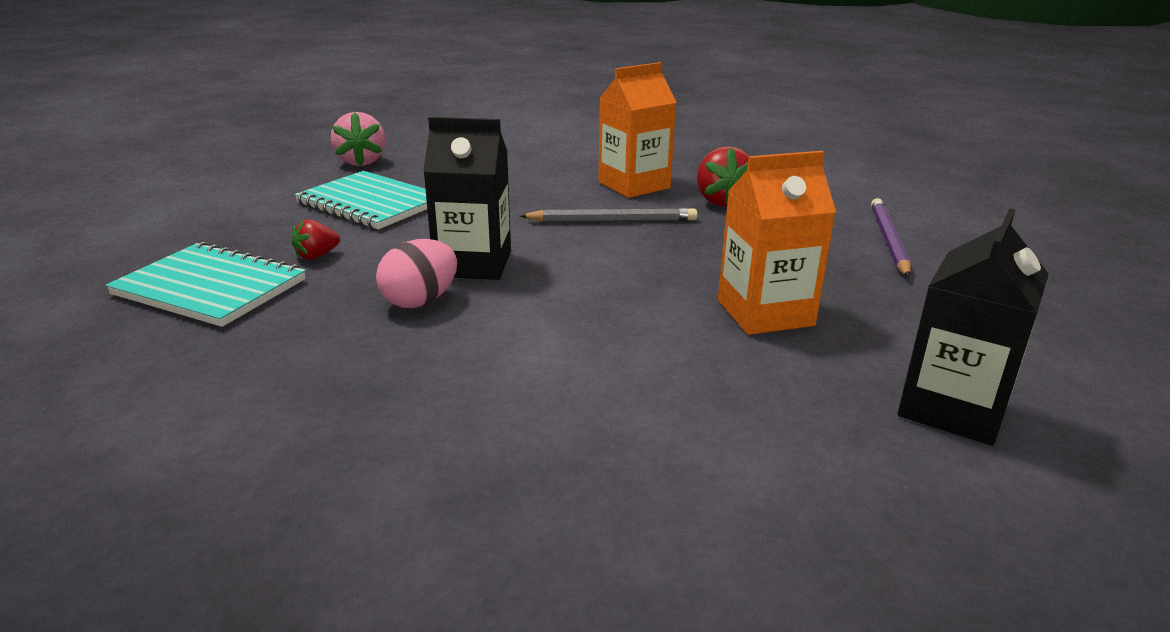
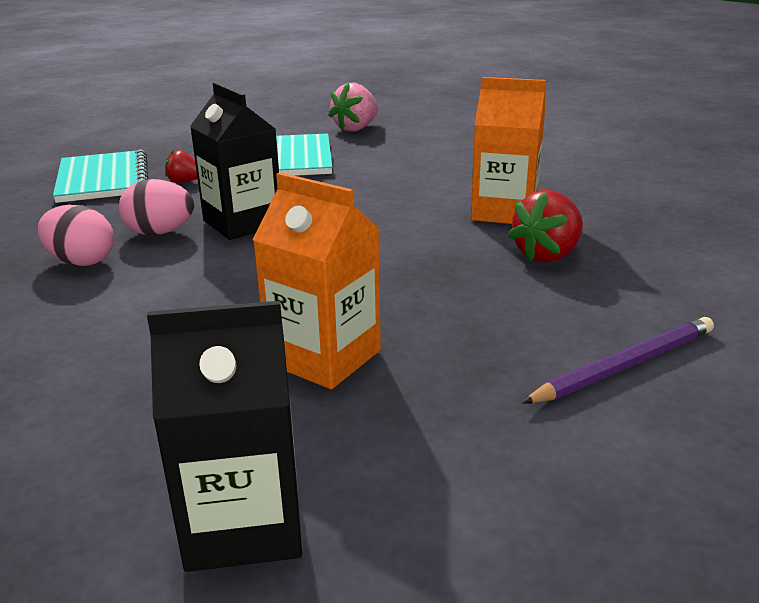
camera: 50 degrees right, 0 degrees up
(414, 354) = (81, 262): none -> pink egg
(612, 220) = (409, 232): grey pencil -> none

